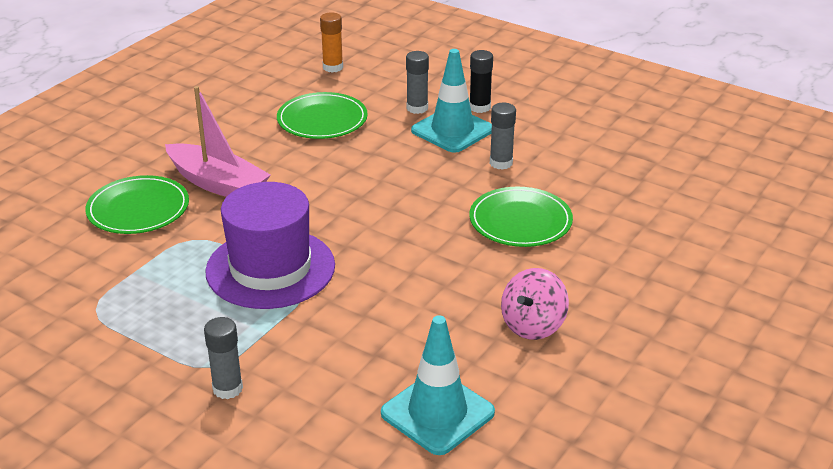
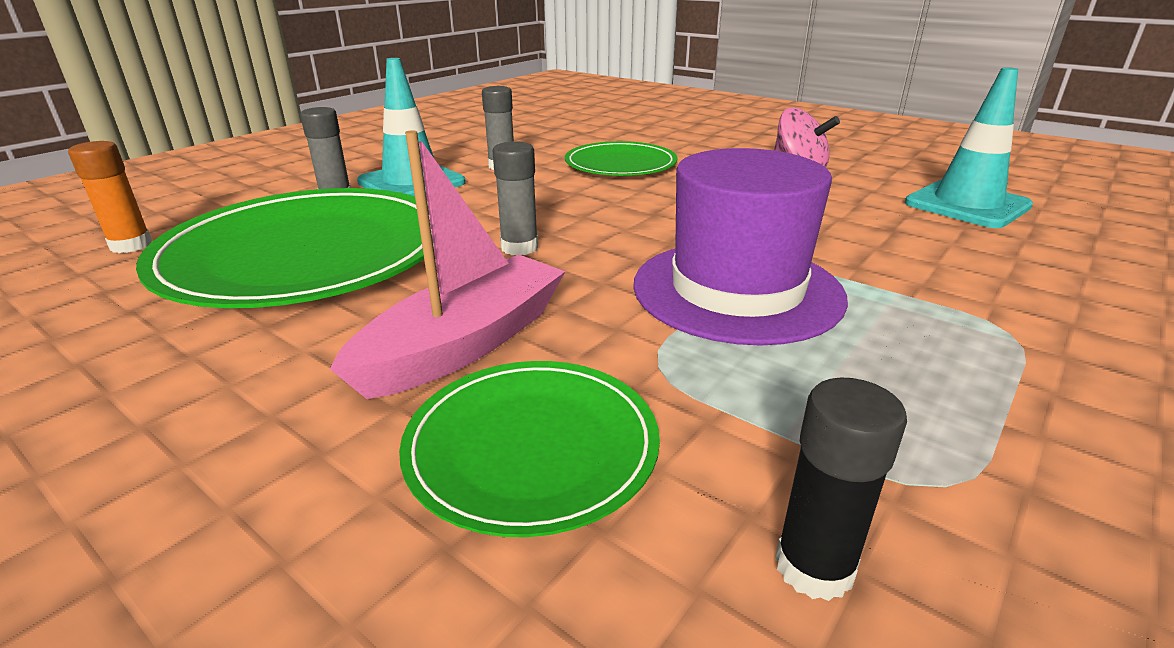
camera: 85 degrees left, 5 degrees down
(227, 388) = (1048, 317): grey glue stick -> grey glue stick (519, 247)
(322, 119) = (306, 254): green plate -> green plate, size x1.80
(479, 107) = (367, 169): black glue stick -> black glue stick (814, 567)

